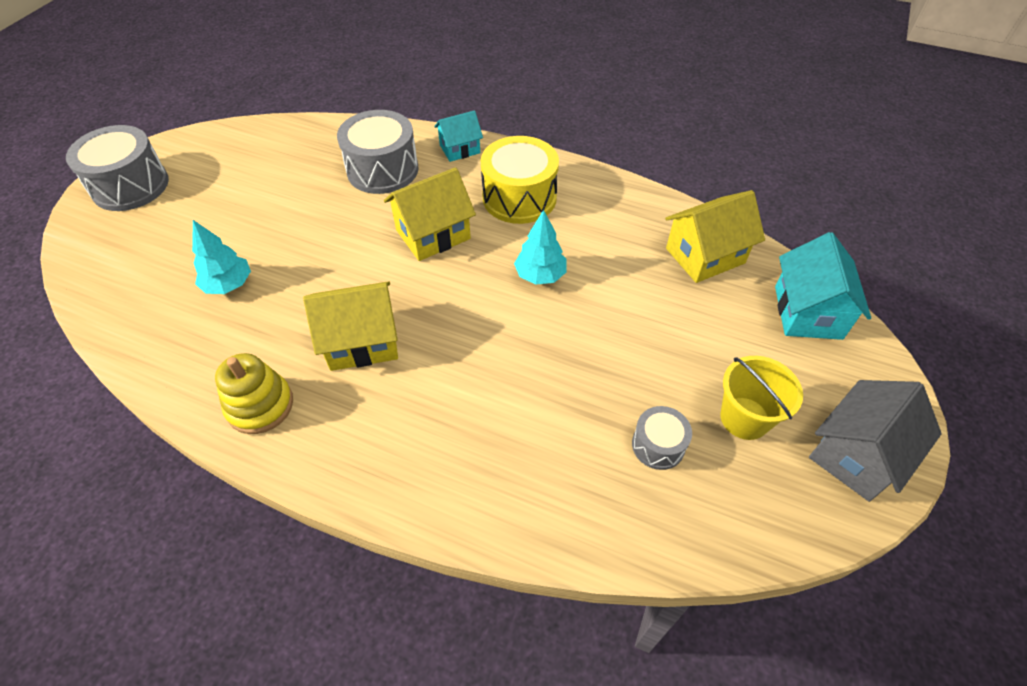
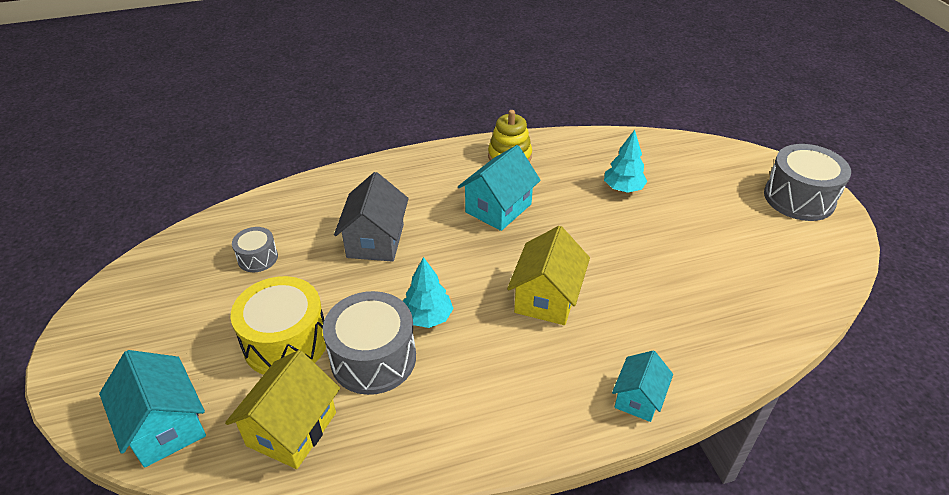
camera: 140 degrees right, 10 degrees down
(362, 342) = (498, 208): yellow house -> turquoise house
(382, 170) = (667, 327): grey drum -> grey drum (373, 358)
(519, 197) = (518, 379): yellow drum -> yellow drum (286, 342)
(744, 418) = (201, 305): yellow bucket -> none
(856, 455) = (107, 325): grey house -> grey house (375, 241)

